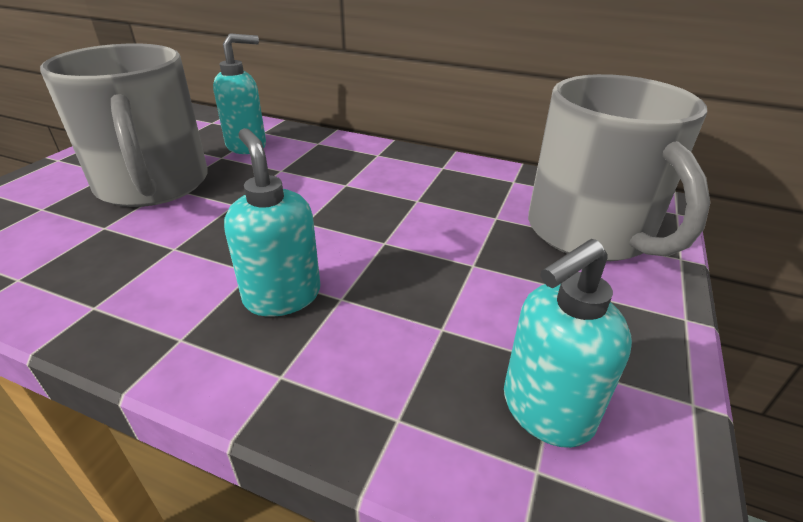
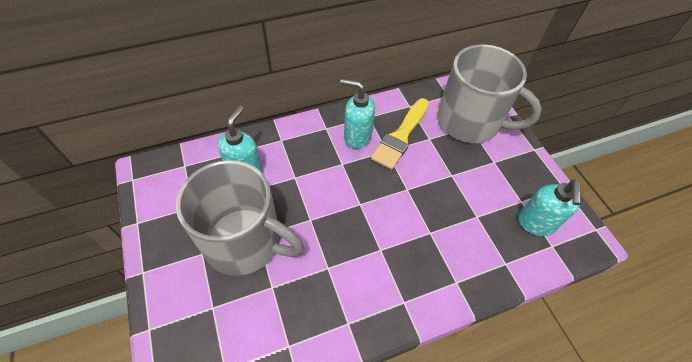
camera: 45 degrees left, 20 degrees up
(282, 296) = (409, 251): turquoise soap dispenser -> turquoise soap dispenser (357, 136)
(457, 197) = (401, 136): none -> yellow brush

